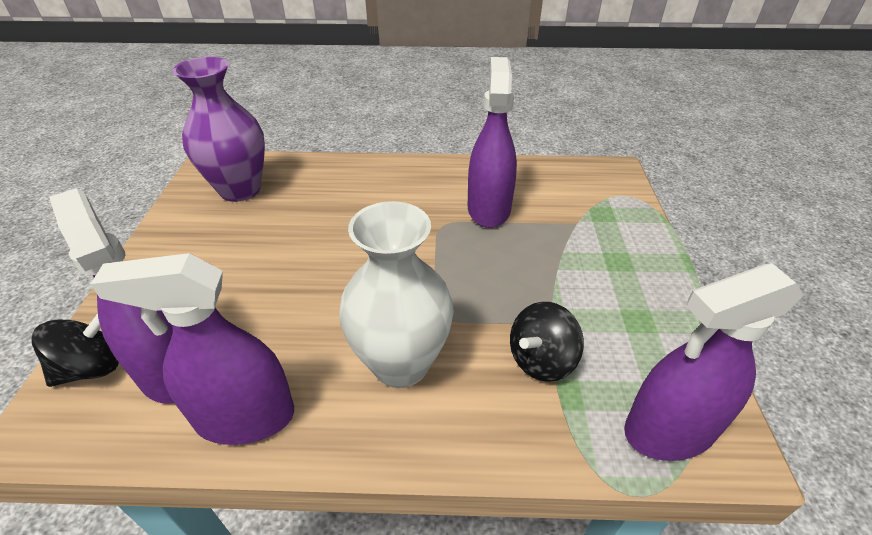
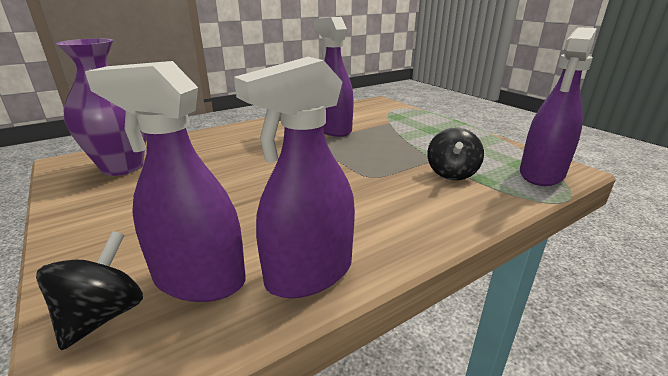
camera: 35 degrees left, 15 degrees down
(400, 363) = (379, 203): white vase -> none

